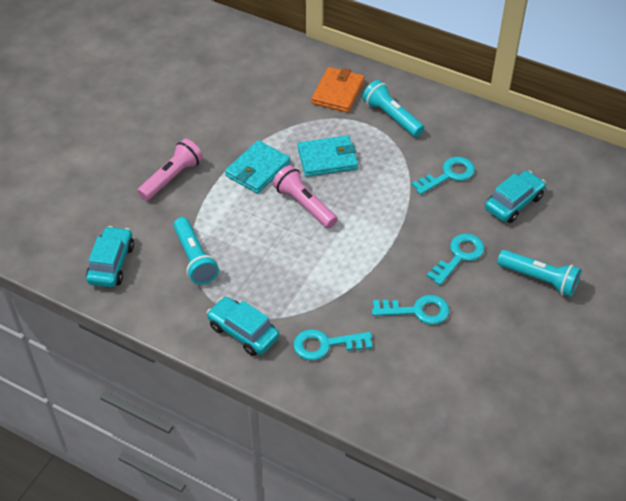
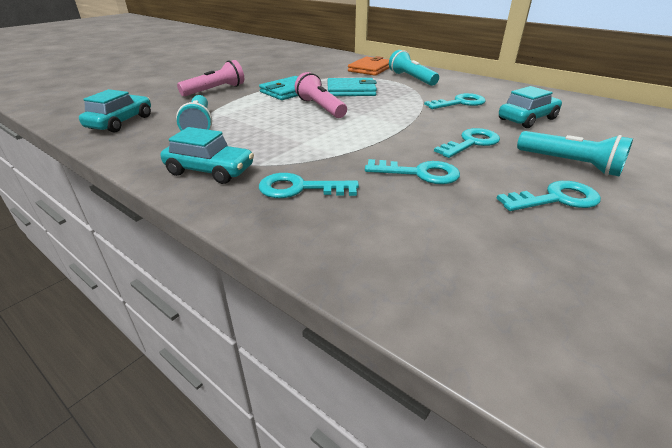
camera: 10 degrees right, 15 degrees down
(243, 332) = (210, 171): turquoise car -> turquoise car turned 150 degrees clockwise
(520, 329) = (556, 199): none -> turquoise key

